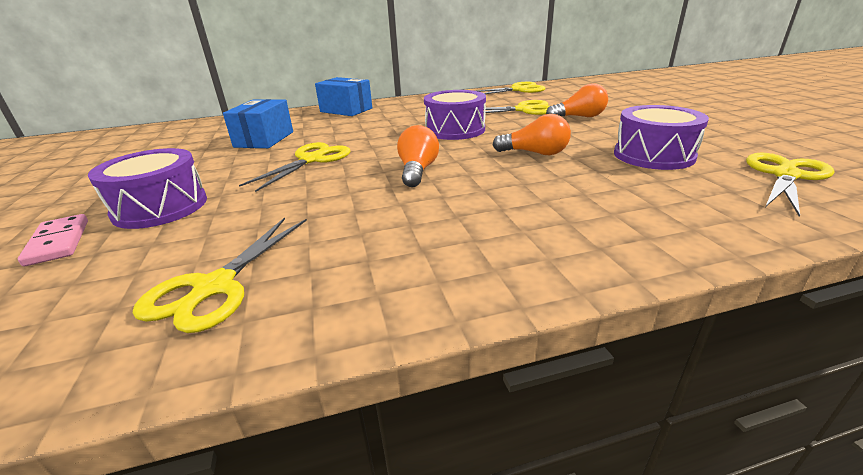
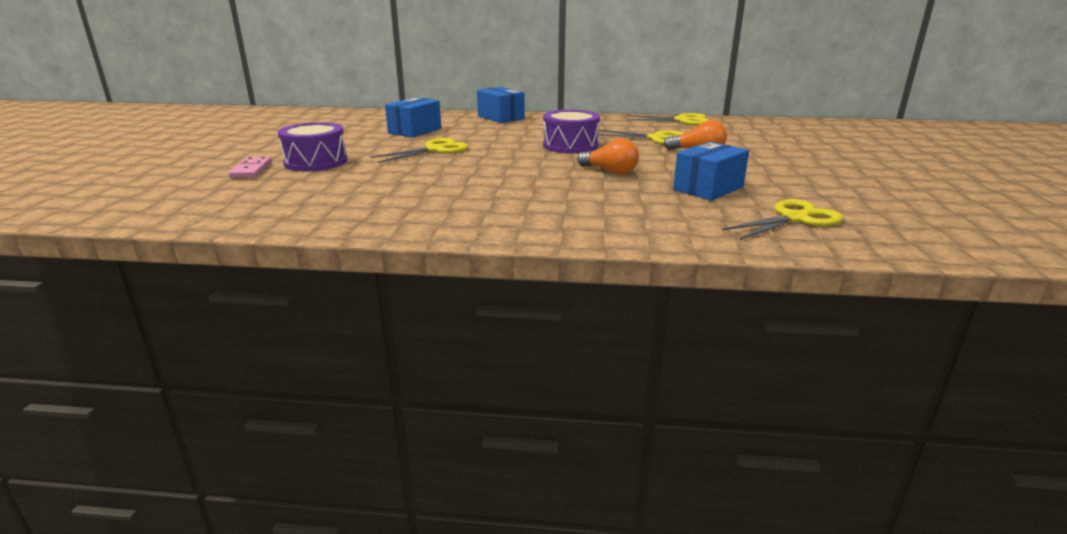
camera: 20 degrees right, 5 degrees down
(214, 287) = (318, 204): yellow scissors -> none
(417, 171) = (501, 169): orange light bulb -> none
(653, 155) = (708, 188): purple drum -> blue box

